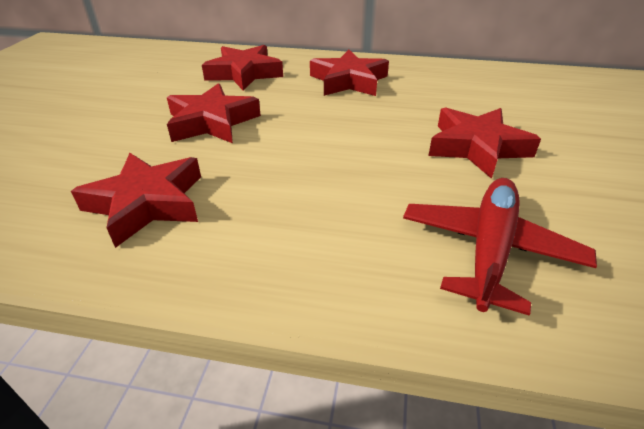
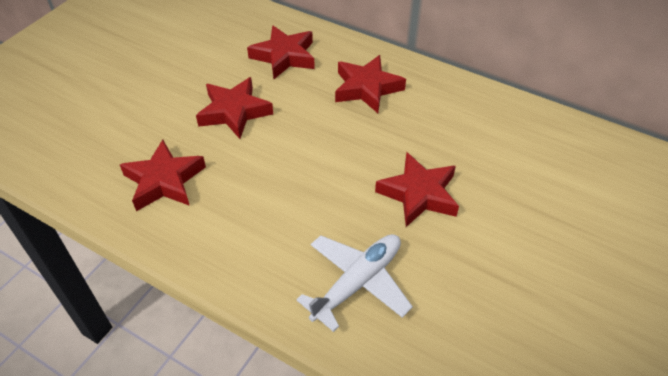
camera: 20 degrees right, 10 degrees up
(489, 249) = (357, 282): red plane -> white plane

